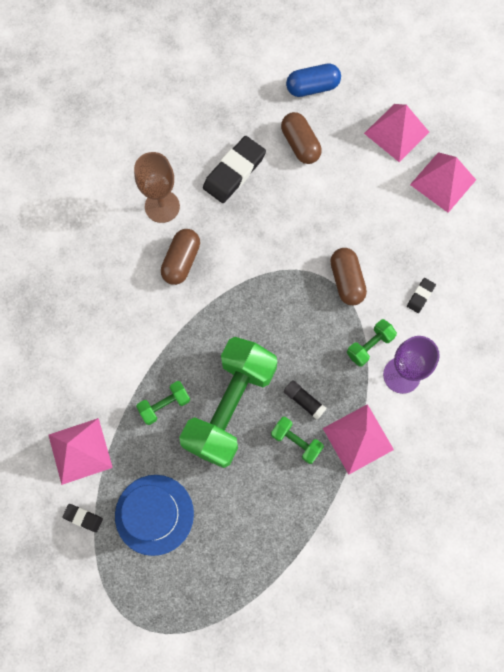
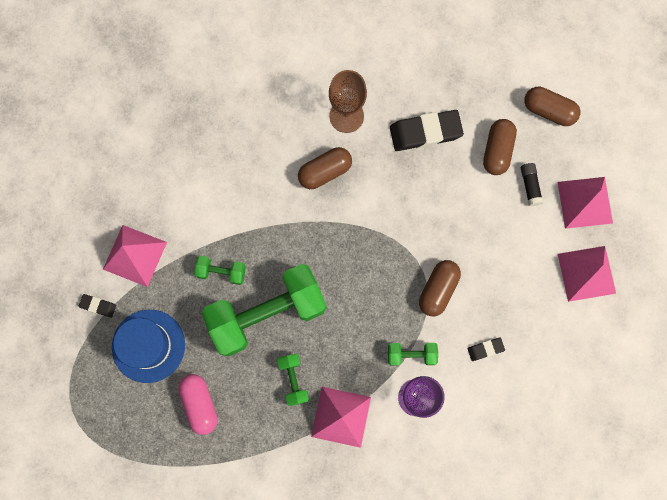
camera: 40 degrees right, 5 degrees up
(83, 518) = (98, 306): black eraser -> black eraser turned 45 degrees counterclockwise
(237, 525) = (200, 404): none -> pink capsule
(304, 401) = (325, 354): black glue stick -> black glue stick (530, 186)
(312, 87) = (548, 111): blue capsule -> brown capsule

